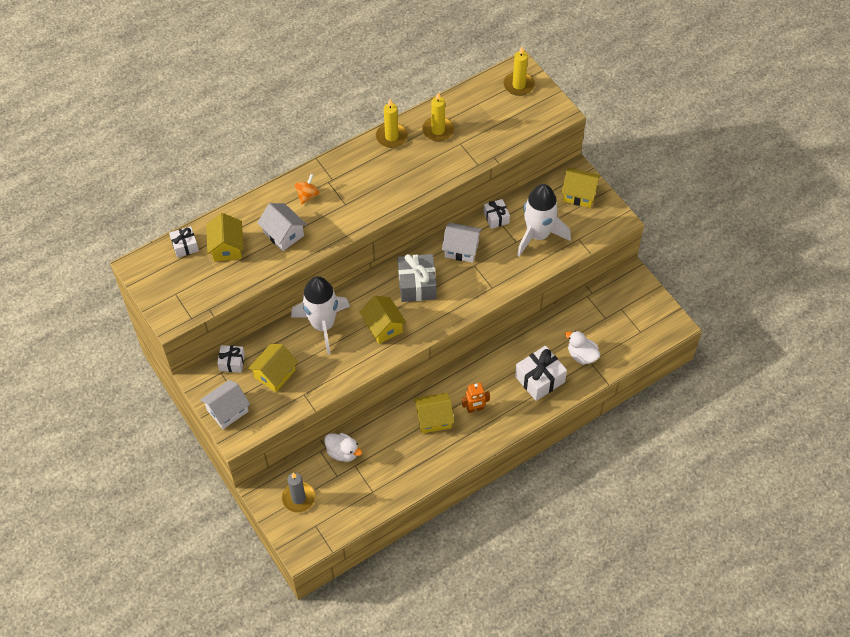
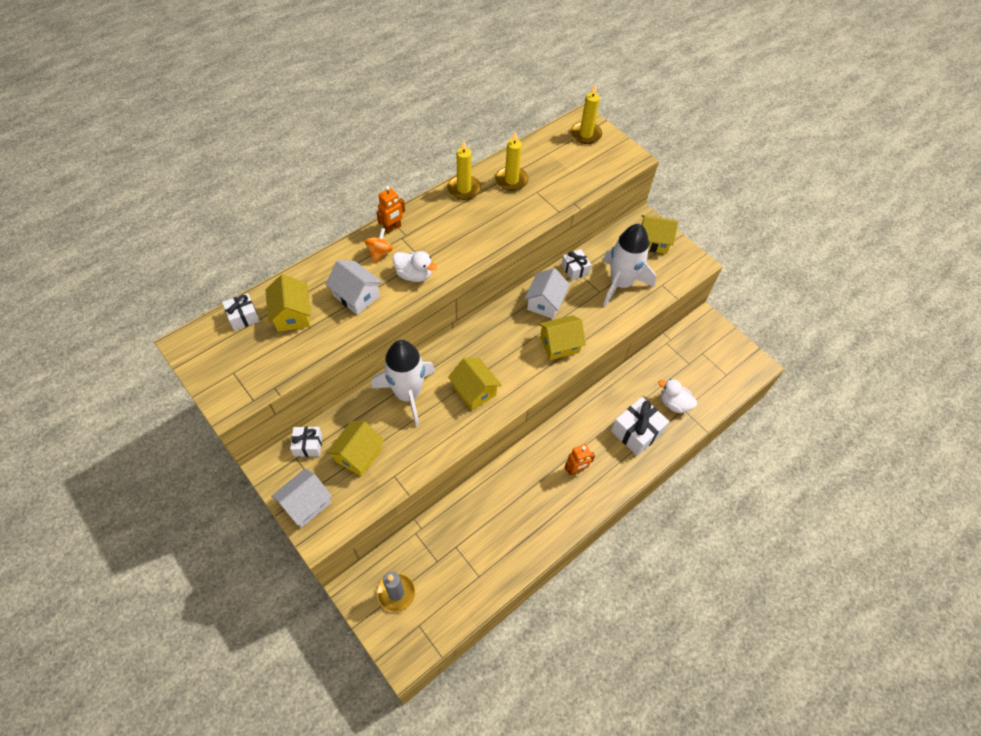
camera: 10 degrees left, 0 degrees up
(321, 172) = (392, 228): none -> orange robot
(343, 452) = (440, 533): white duck -> white duck (414, 275)
(417, 285) = (504, 343): grey gift -> none
(434, 419) = (534, 485): yellow house -> yellow house (559, 344)
(461, 249) = (545, 303): white house -> white house turned 75 degrees counterclockwise

